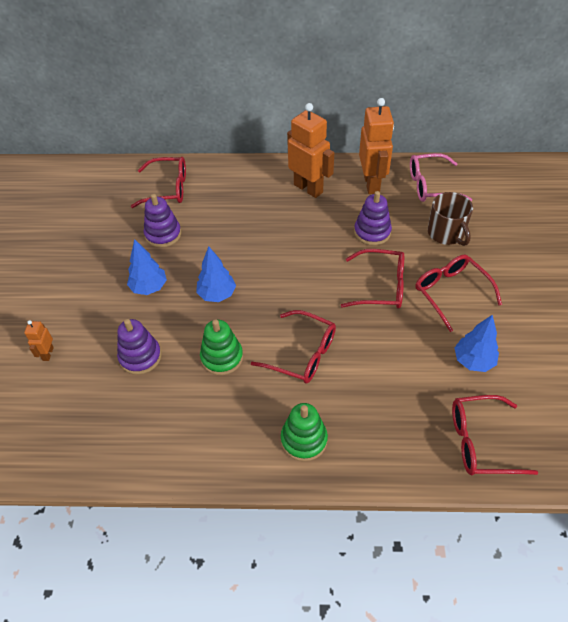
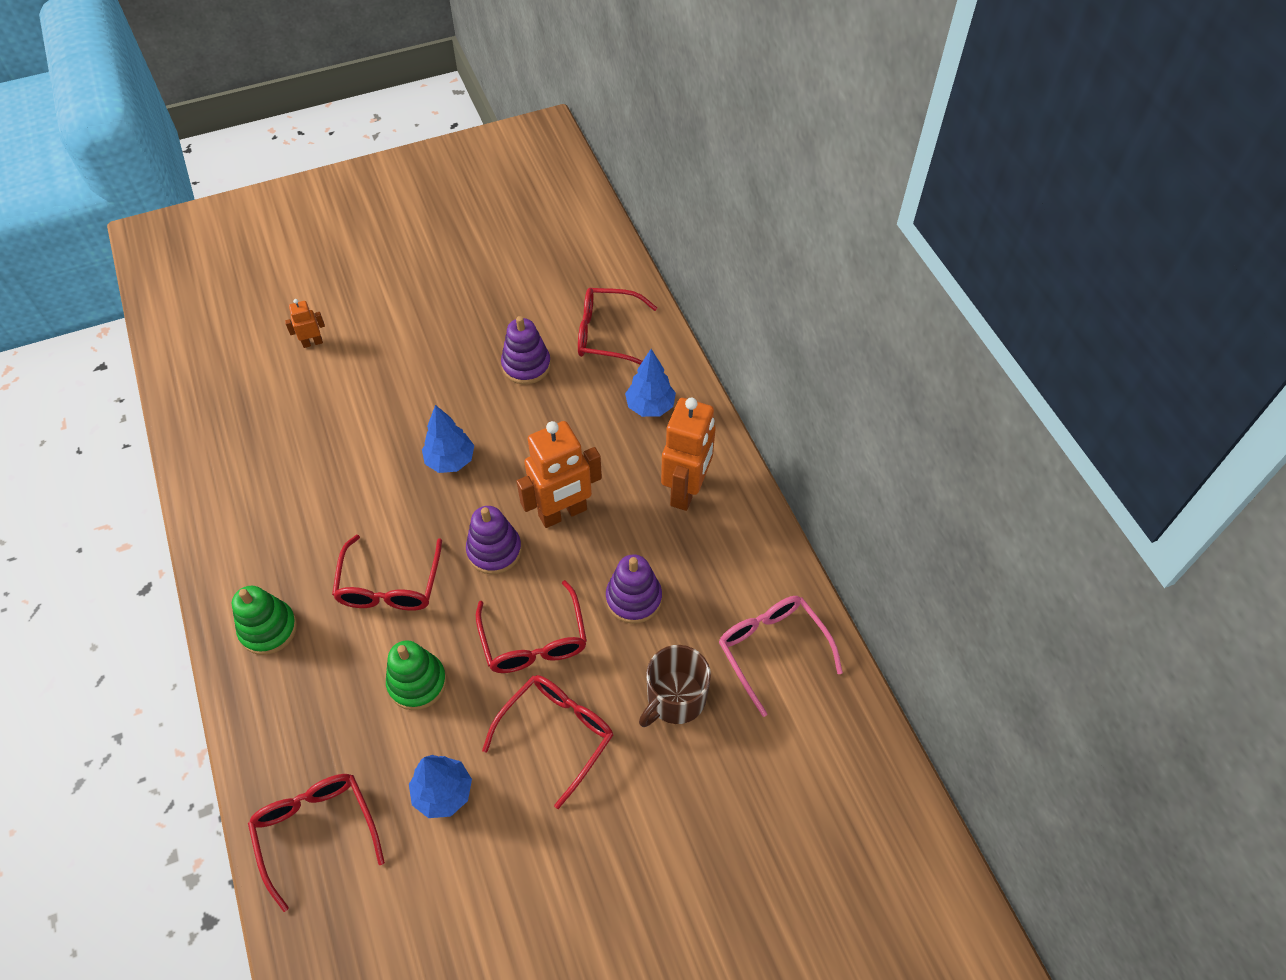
camera: 65 degrees right, 5 degrees up
(140, 357) = (334, 425): purple stacking toy -> purple stacking toy (494, 550)
(149, 287) = (436, 389): blue tree -> blue tree (650, 406)
(167, 189) = (608, 334): red glasses -> red glasses turned 120 degrees clockwise
(222, 357) = (358, 503): green stacking toy -> green stacking toy (417, 682)
(372, 184) = (736, 567): orange robot -> orange robot (563, 513)

